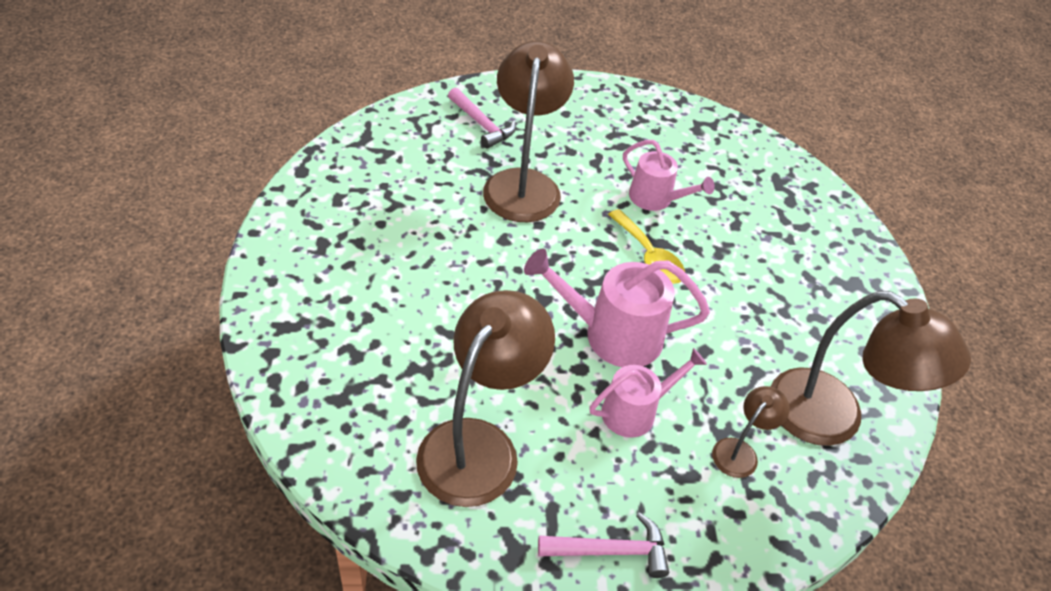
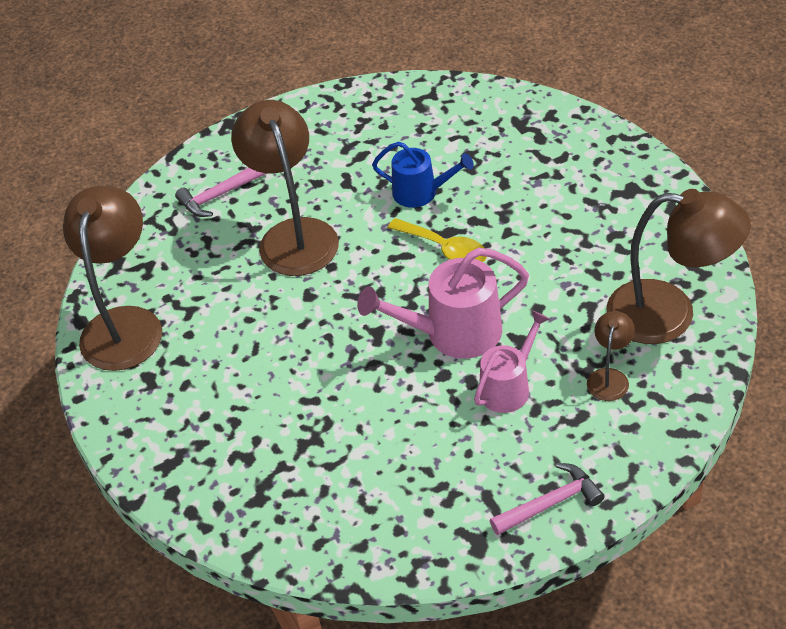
camera: 15 degrees left, 0 degrees up
(479, 445) = (398, 477): brown lamp -> brown lamp (125, 324)
(482, 125) = (219, 195): pink hammer -> pink hammer turned 120 degrees clockwise
(656, 199) = (421, 192): pink watering can -> blue watering can

